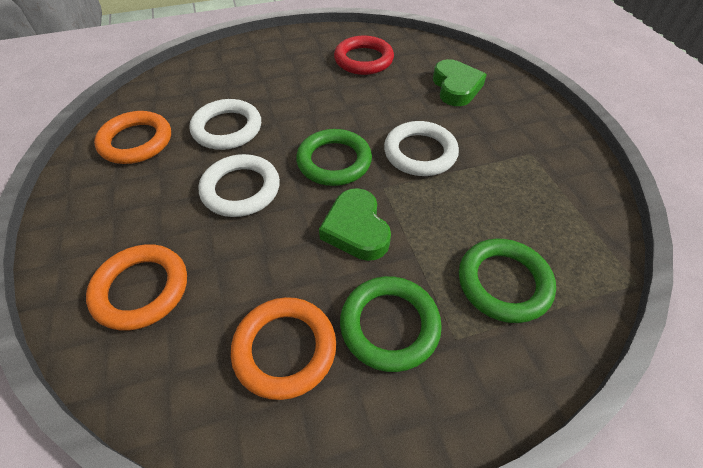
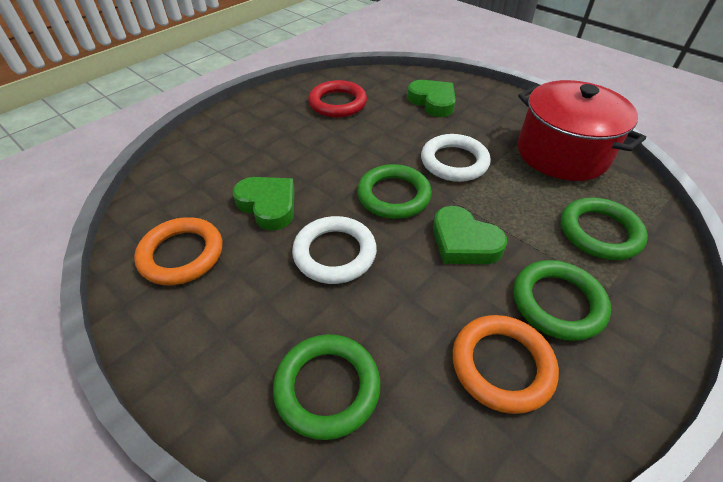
camera: 30 degrees left, 5 degrees down
(141, 289) = (327, 387): orange ring -> green ring
(227, 129) = (268, 205): white ring -> green heart
(545, 188) = (562, 153): none -> red pot

